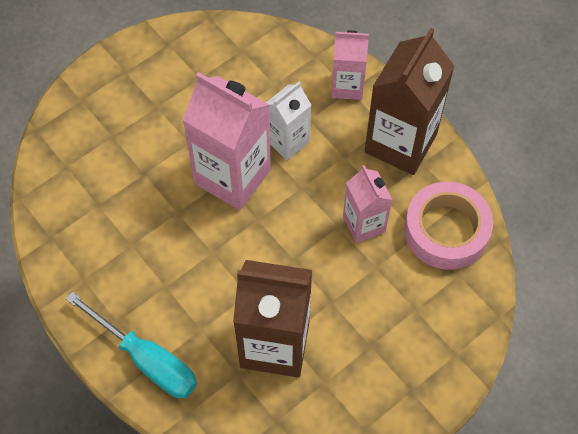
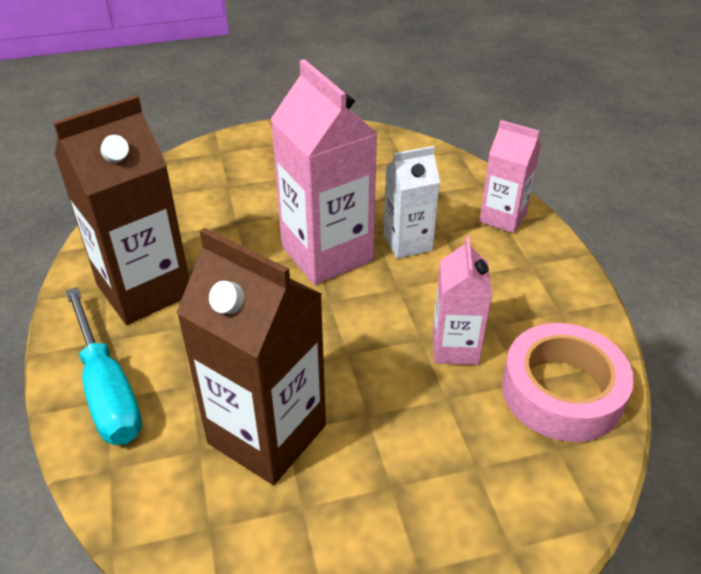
camera: 25 degrees right, 20 degrees down
(400, 143) = (542, 285): brown carton -> brown carton (144, 290)

